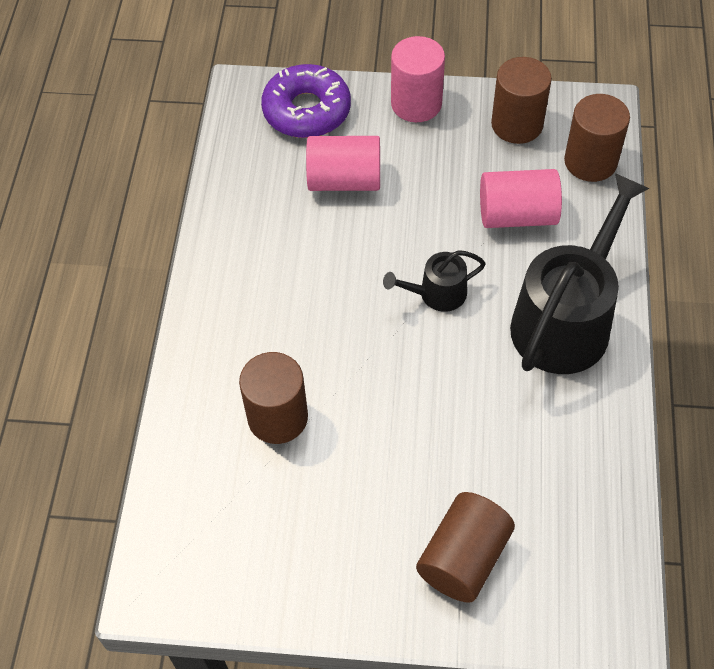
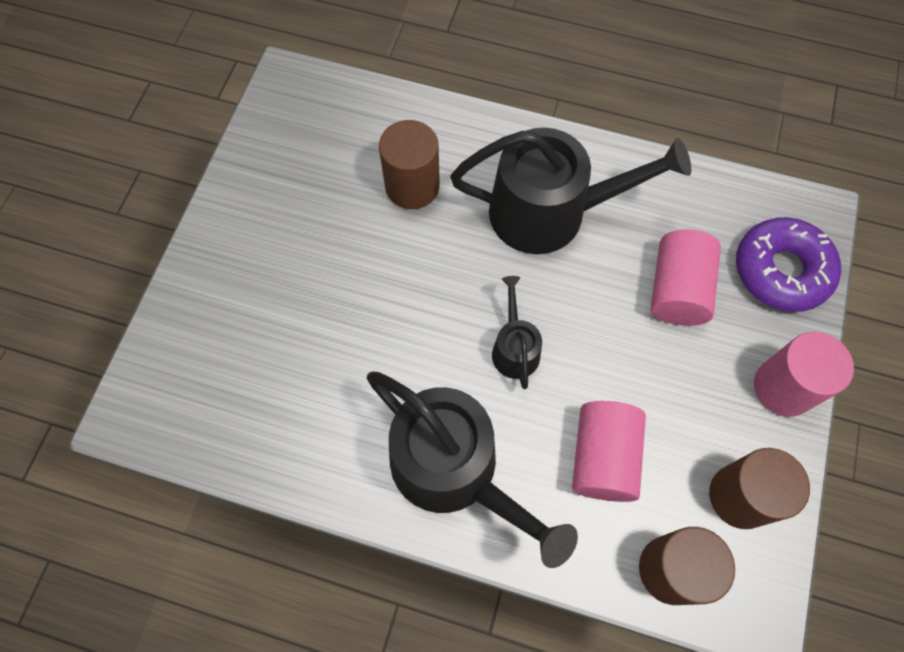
camera: 100 degrees right, 10 degrees up
(284, 288) = (550, 212): none -> black watering can
(463, 558) = (234, 305): brown cylinder -> none

